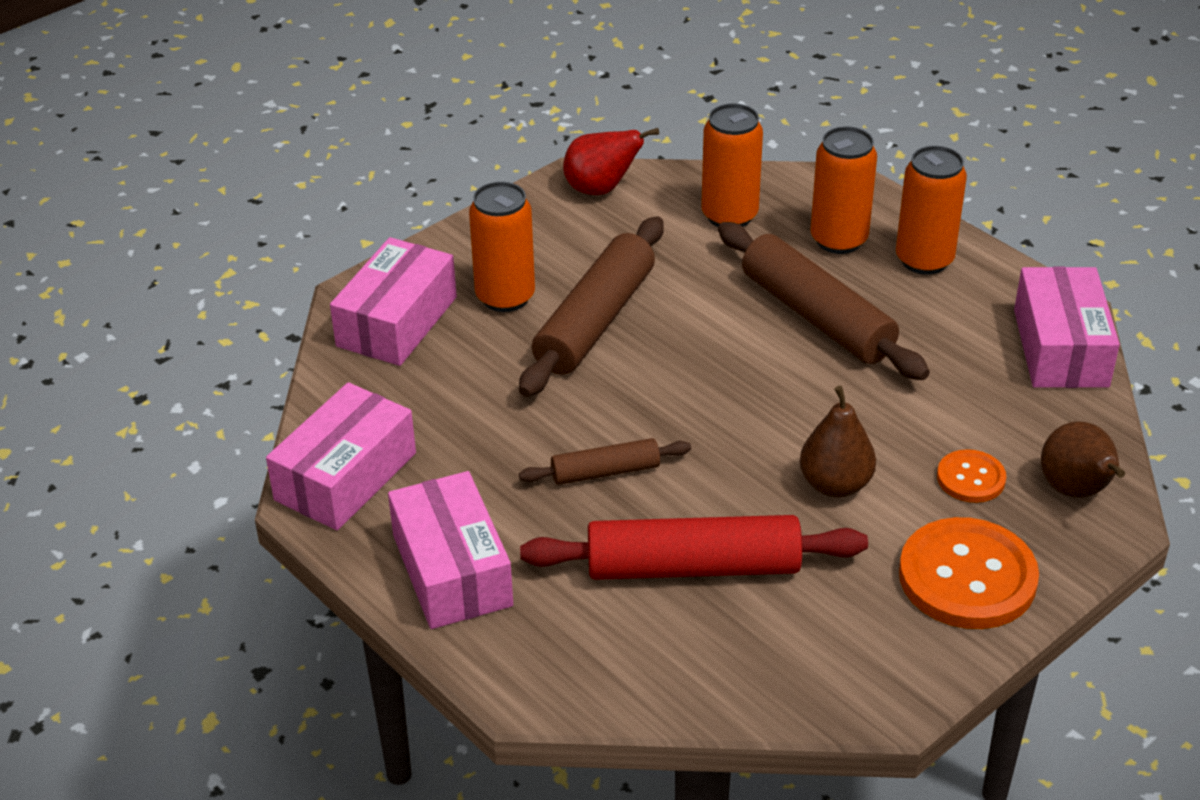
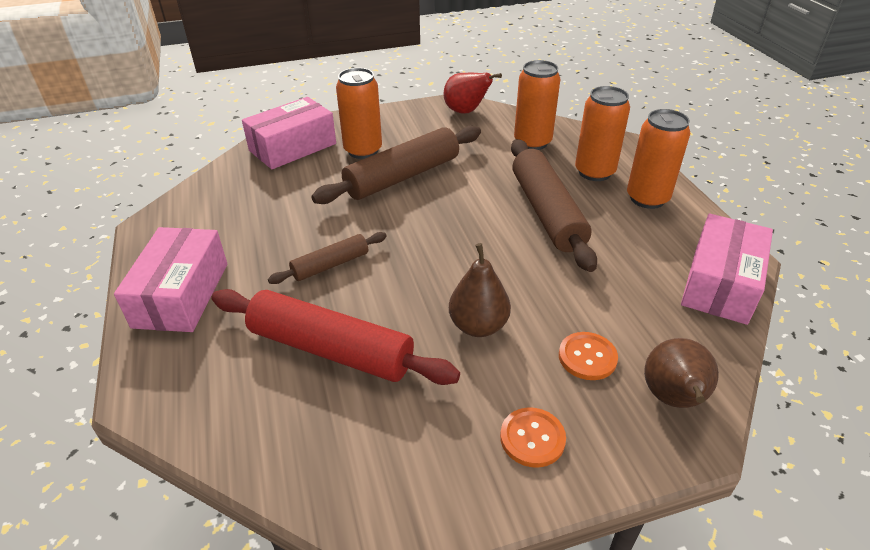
camera: 25 degrees right, 0 degrees up
(345, 476) = (182, 219): pink box -> none
(605, 471) = (330, 265): brown rolling pin -> brown rolling pin turned 45 degrees counterclockwise
(967, 577) = (532, 438): orange button -> orange button, size x0.53

